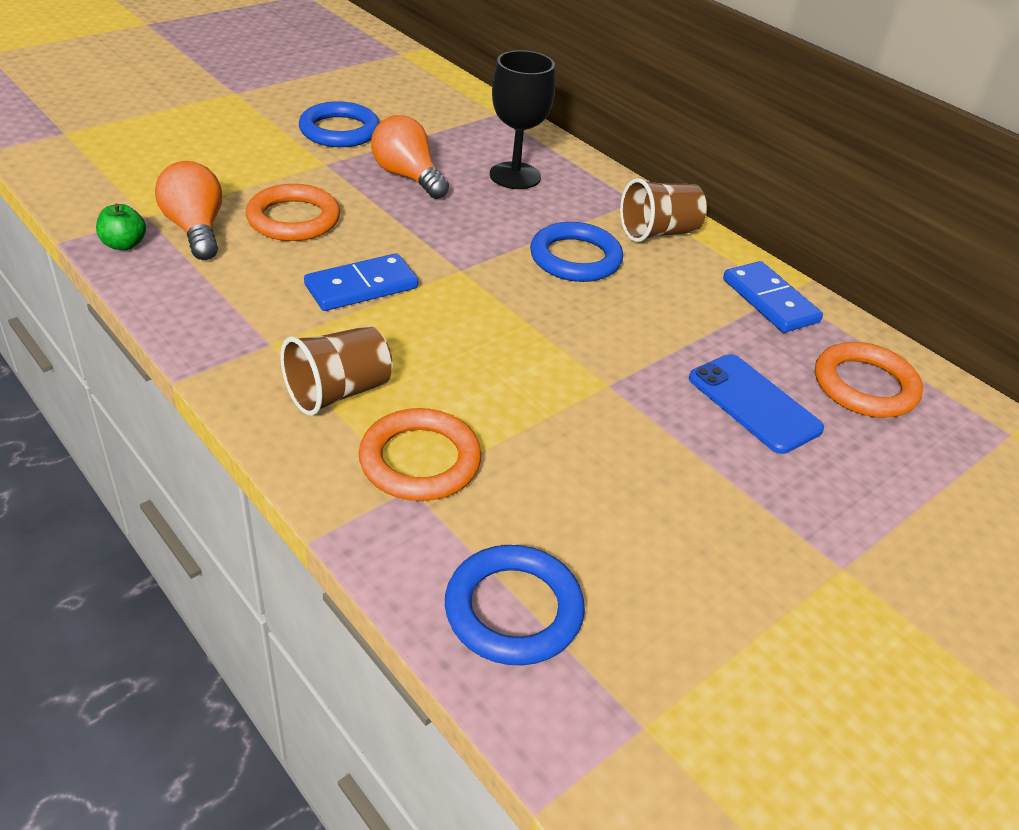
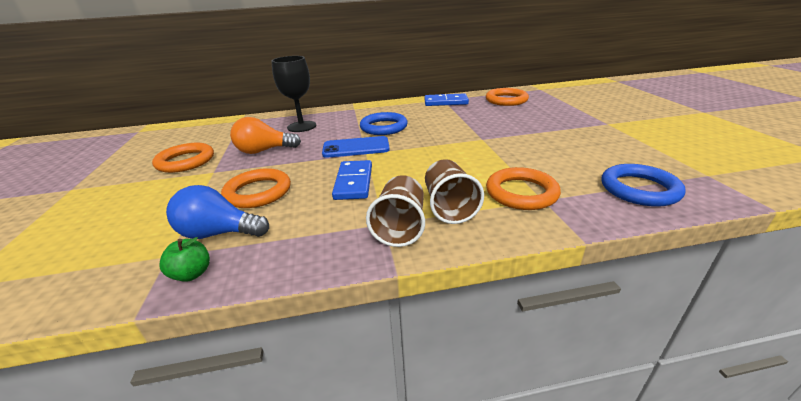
camera: 55 degrees left, 10 degrees down
(196, 230) = (219, 233): orange light bulb -> blue light bulb
(339, 131) = (185, 161): blue ring -> orange ring
(658, 233) = (382, 109): brown cup -> brown cup (400, 227)
(753, 403) = (508, 117): blue phone -> blue phone (356, 148)

